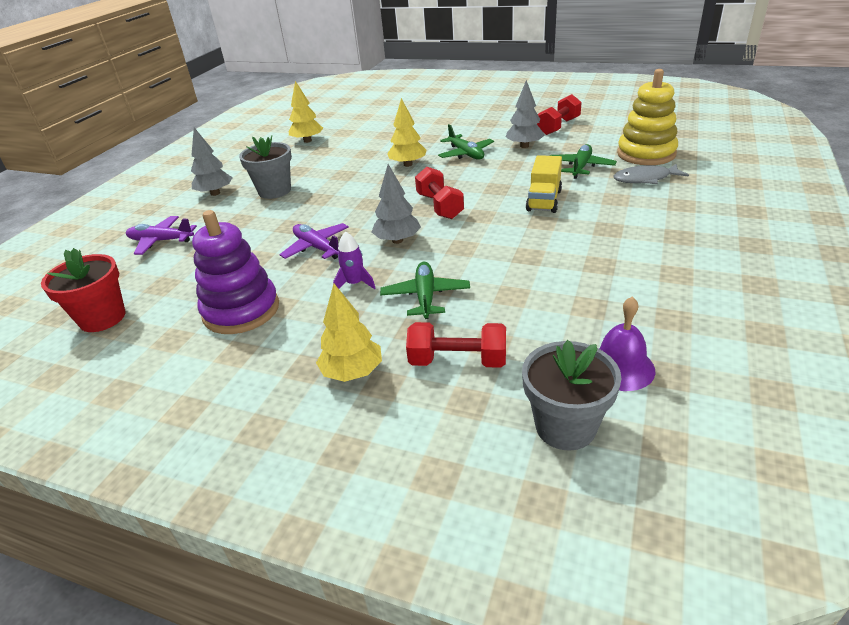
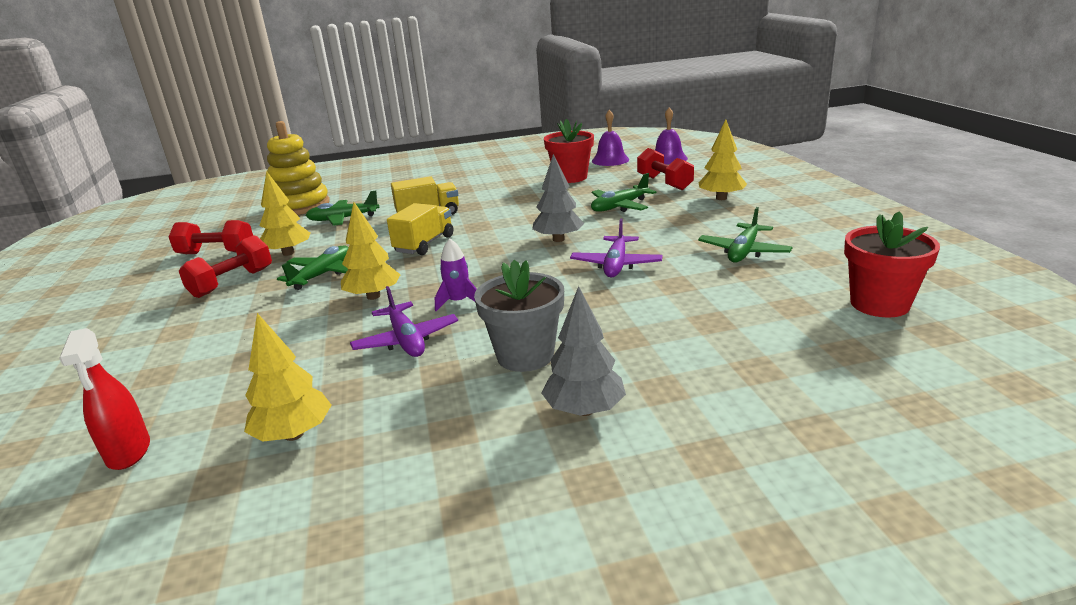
camera: 125 degrees left, 10 degrees down
(161, 241) = (747, 366): purple plane -> purple plane (406, 340)
(241, 310) = (744, 251): purple stacking toy -> green plane
(347, 117) = (128, 452): none -> red spray bottle
(355, 284) = (641, 230): purple rocket -> purple rocket (458, 302)
(439, 206) = (475, 245): red dumbbell -> red dumbbell (232, 283)
(471, 189) = (424, 244): none -> yellow truck
(524, 146) = (288, 253): grey tree -> yellow tree
(565, 427) = (668, 158): grey flower pot -> purple bell
(568, 304) = (570, 177): none -> red flower pot
(645, 179) = (360, 196): grey fish -> none

